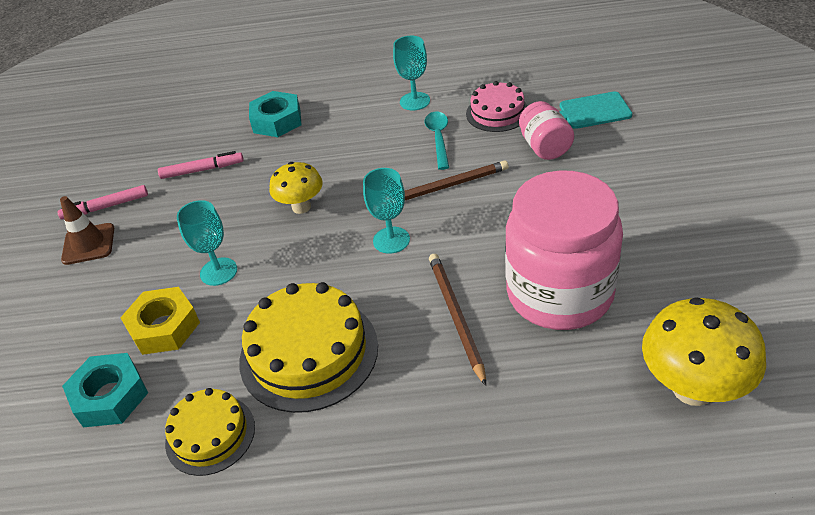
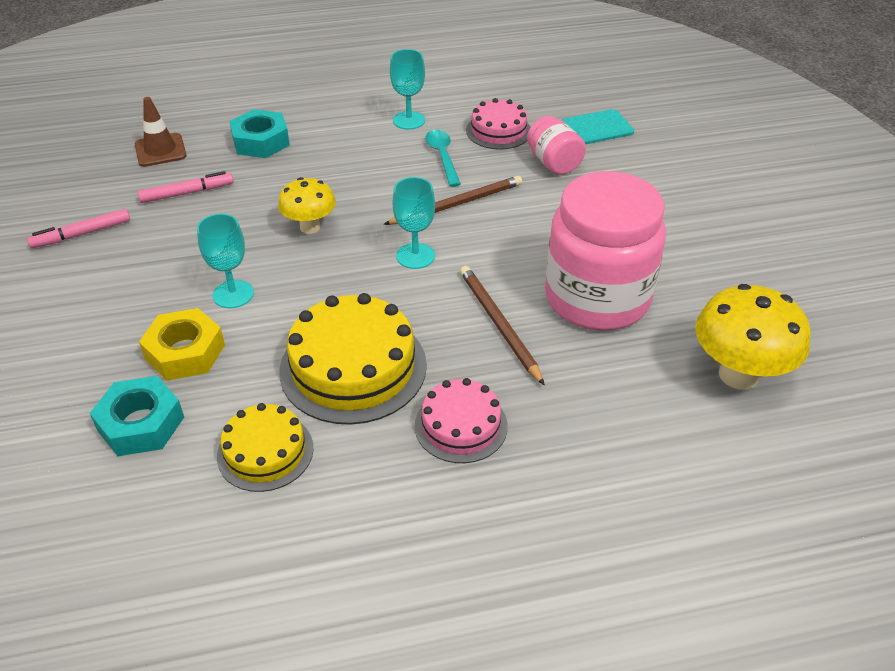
camera: 15 degrees left, 0 degrees up
(88, 244) = (71, 273): brown traffic cone -> brown traffic cone (160, 150)
(396, 422) = (461, 425): none -> pink cake

